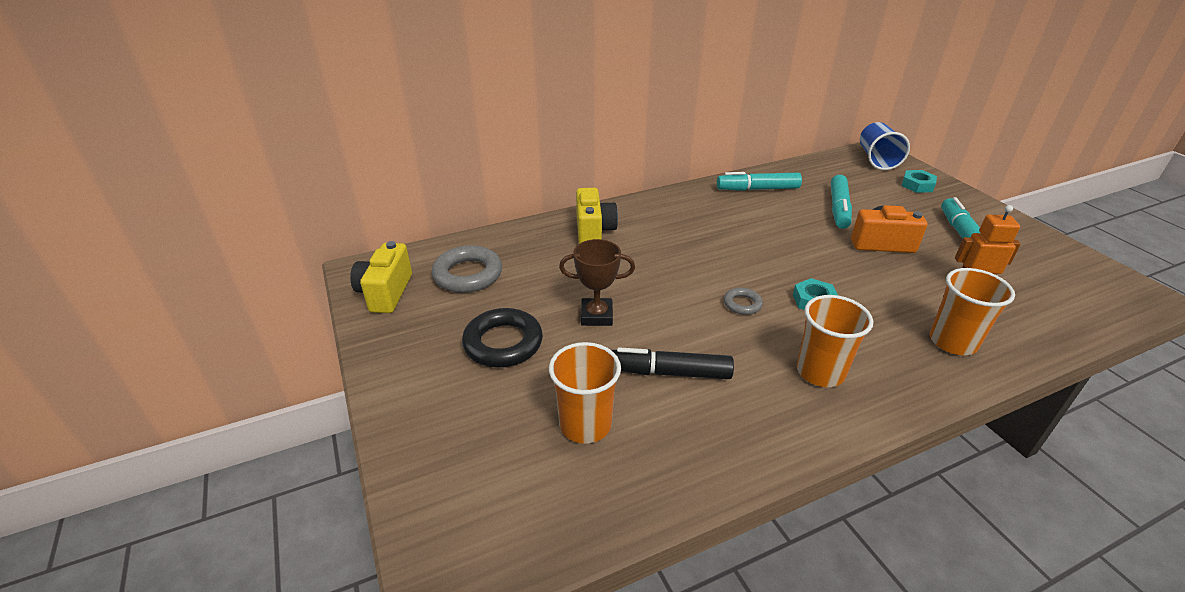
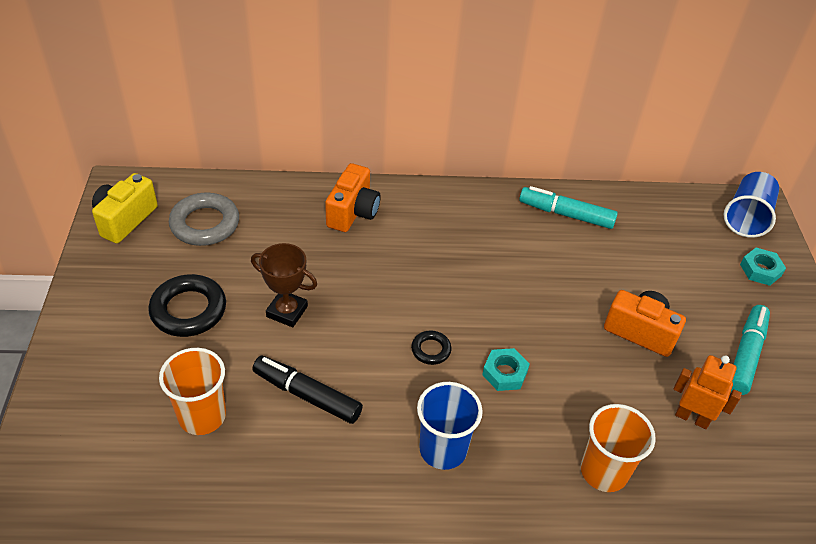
camera: 20 degrees right, 10 degrees up
(593, 231) = (353, 212): yellow camera -> orange camera
(742, 304) = (431, 350): grey ring -> black ring
(820, 372) = (443, 449): orange cup -> blue cup
(838, 208) = (635, 270): turquoise marker -> none

